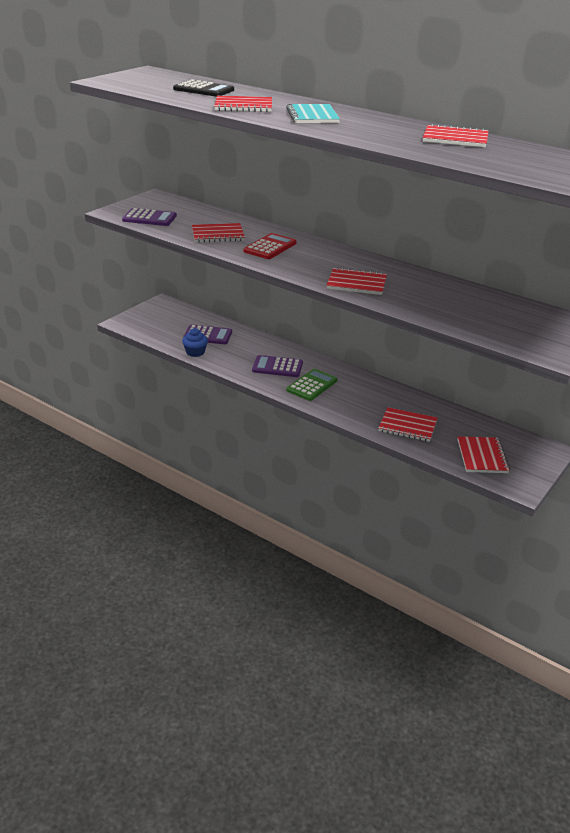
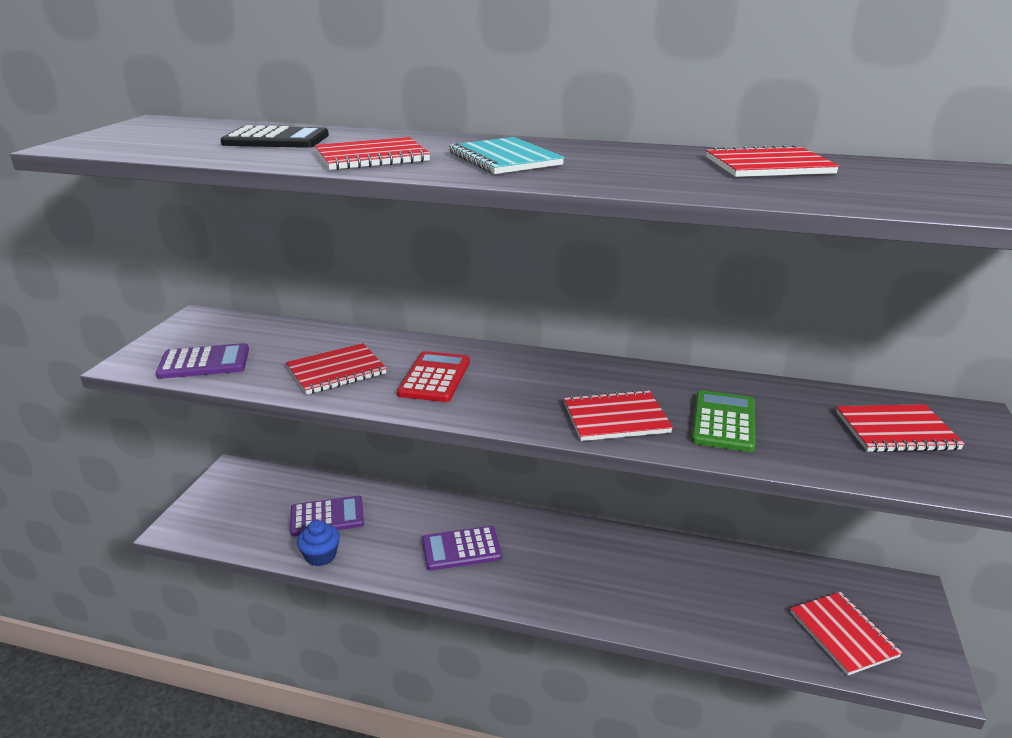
camera: 20 degrees left, 5 degrees down
(312, 385) = (530, 570): green calculator -> green calculator (723, 422)
(407, 426) = (708, 608): red notebook -> red notebook (896, 431)

